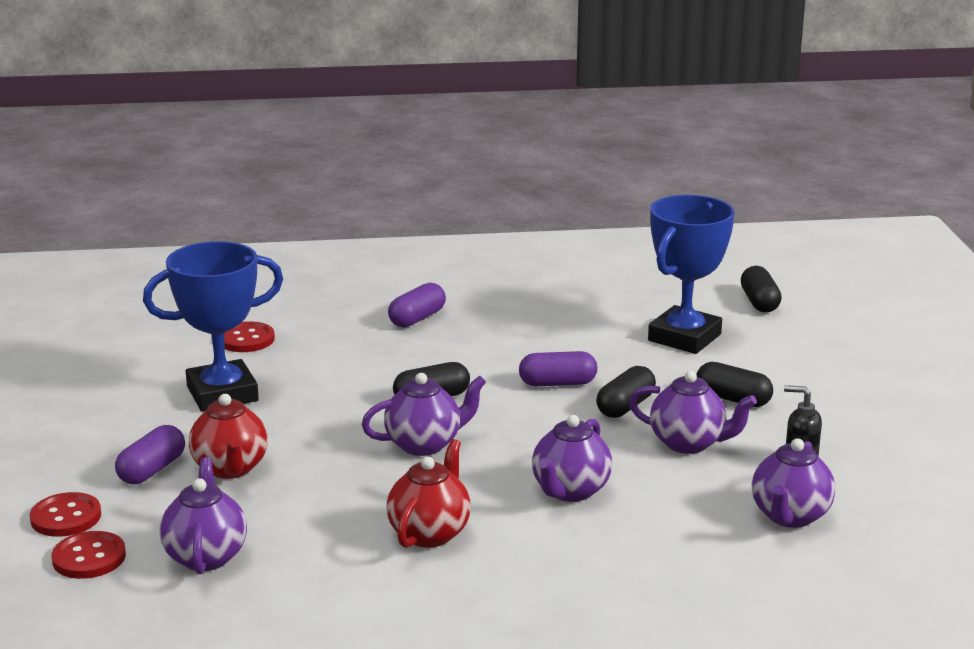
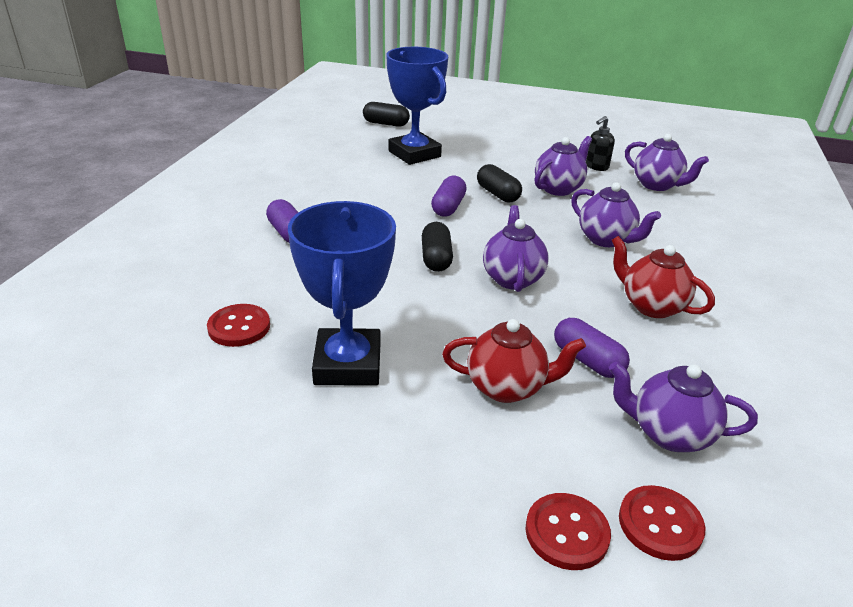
camera: 70 degrees left, 10 degrees up
(152, 470) = (486, 443): purple capsule -> purple capsule (587, 360)
(733, 399) = (508, 163): black capsule -> none

